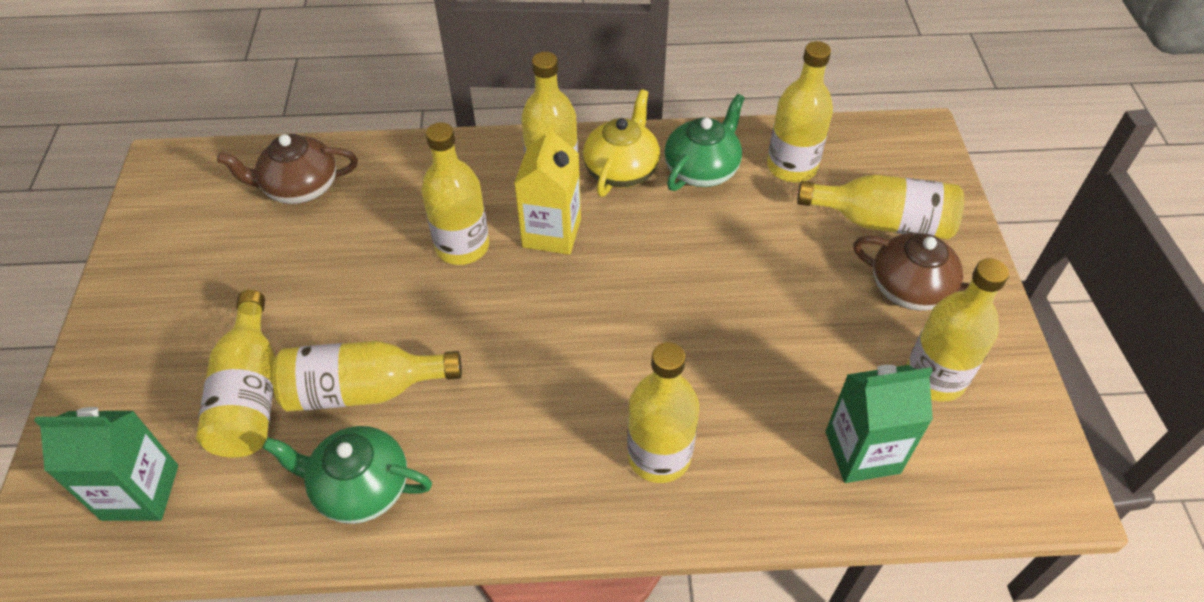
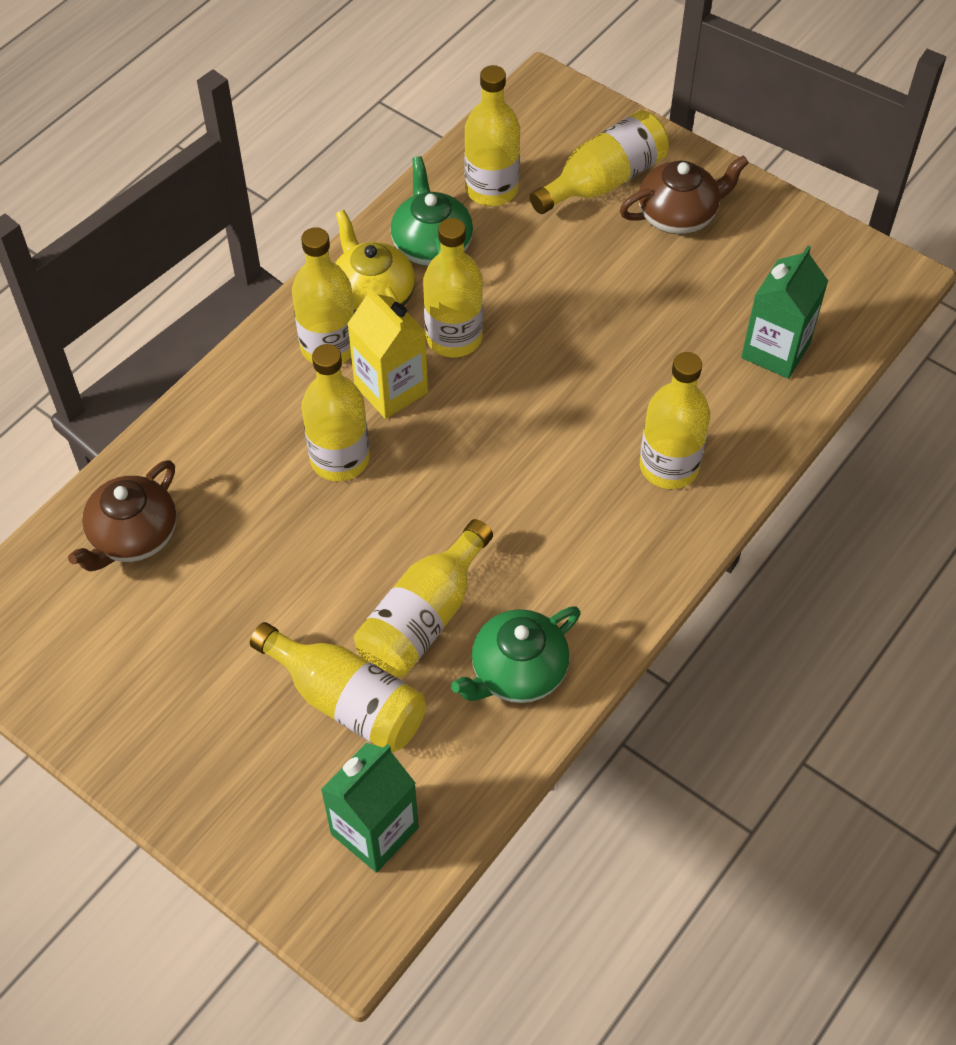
camera: 50 degrees left, 5 degrees up
(935, 377) = (759, 265): yellow bottle -> yellow bottle (454, 337)

